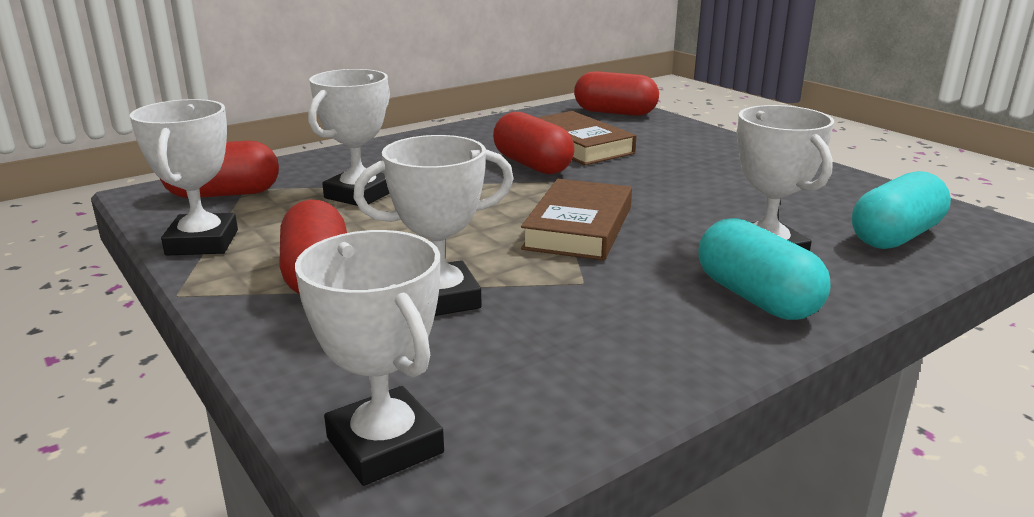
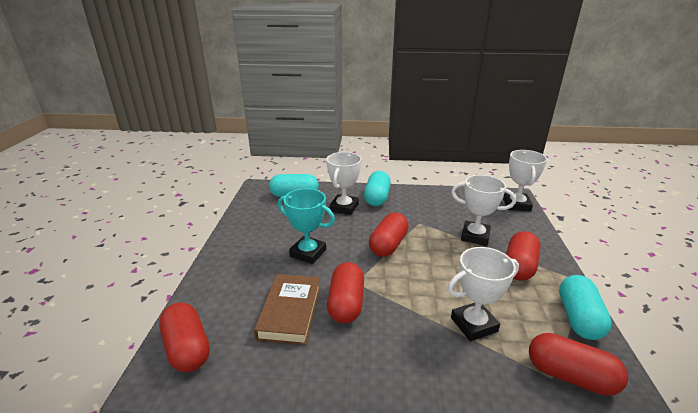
camera: 140 degrees left, 5 degrees up
(202, 242) = (578, 318): white trophy -> turquoise capsule
(579, 228) = (388, 245): brown book -> red capsule
(667, 182) = (308, 253): none -> turquoise trophy

